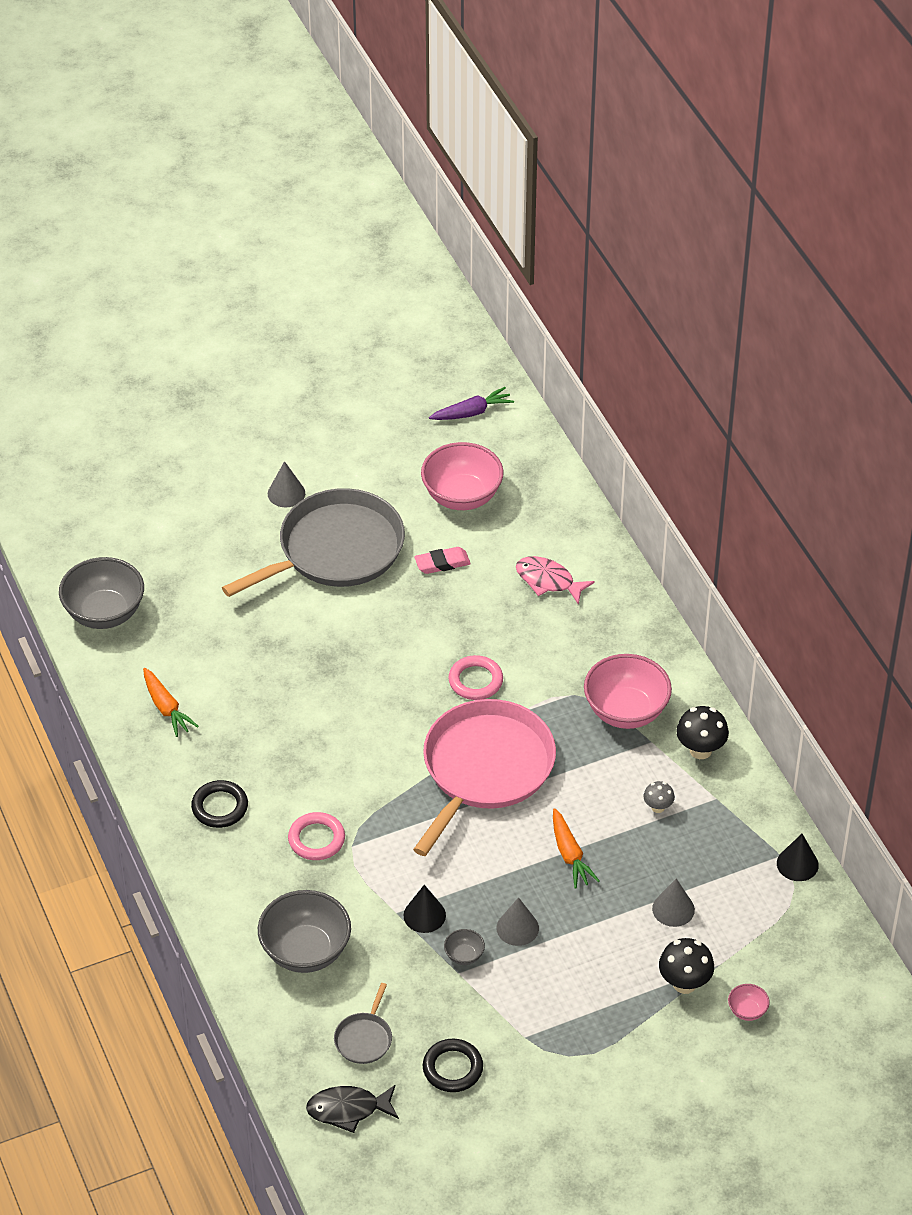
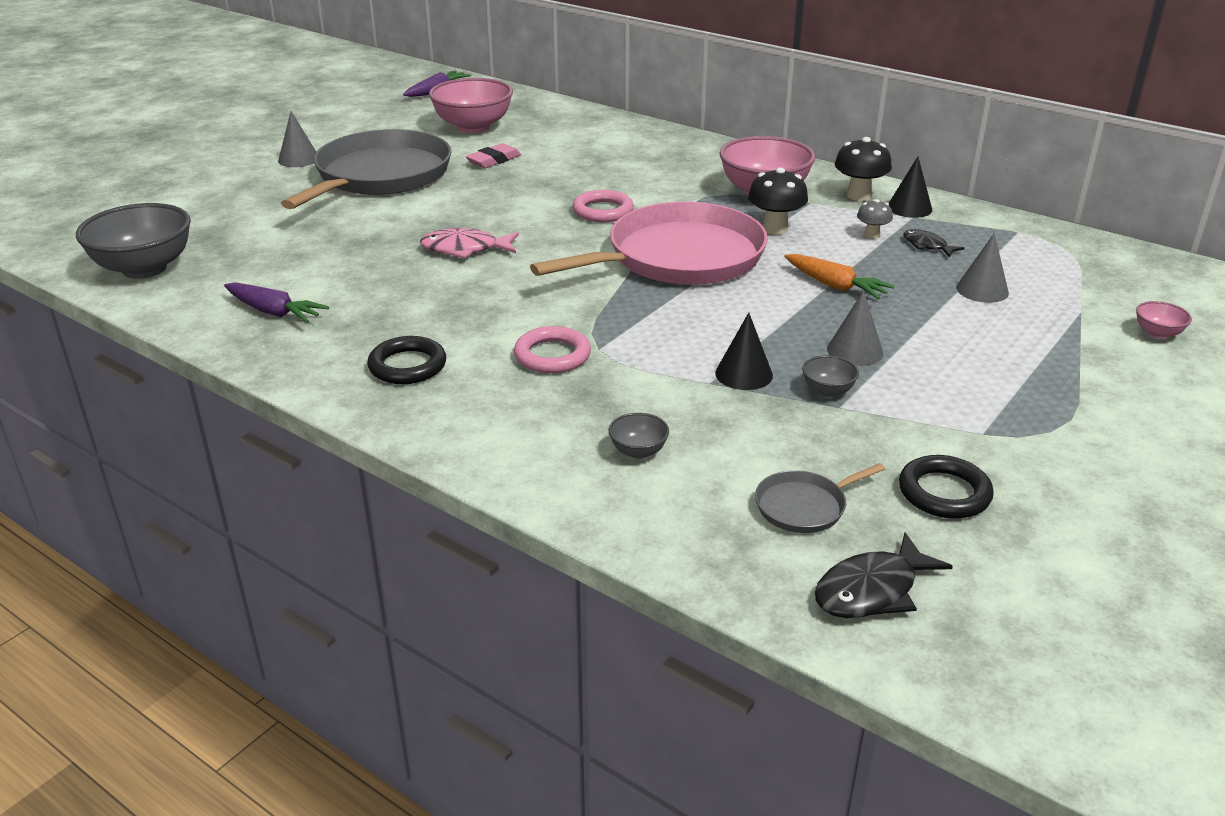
camera: 30 degrees left, 15 degrees down
(166, 708) = (274, 312): orange carrot -> purple carrot
(305, 951) = (638, 451): grey bowl -> grey bowl, size x0.44
(364, 1038) = (804, 506): grey pan -> grey pan turned 75 degrees clockwise
(485, 769) = (678, 257): pink pan -> pink pan turned 60 degrees clockwise
(548, 581) = (602, 148): pink fish -> pink fish (465, 249)
(684, 983) = (1072, 335): black mushroom -> black mushroom (775, 229)
(687, 840) = (927, 246): none -> black fish
(797, 864) = (1040, 232): black cone -> black cone (909, 208)

